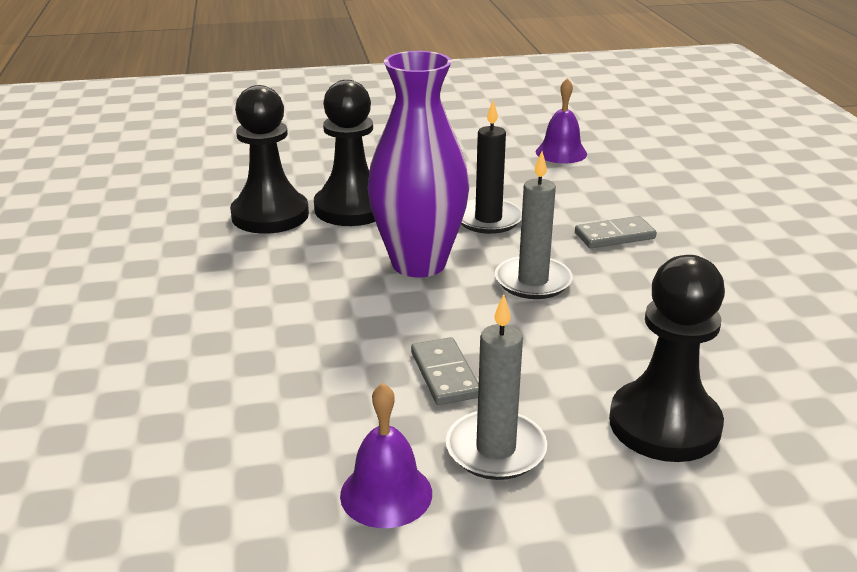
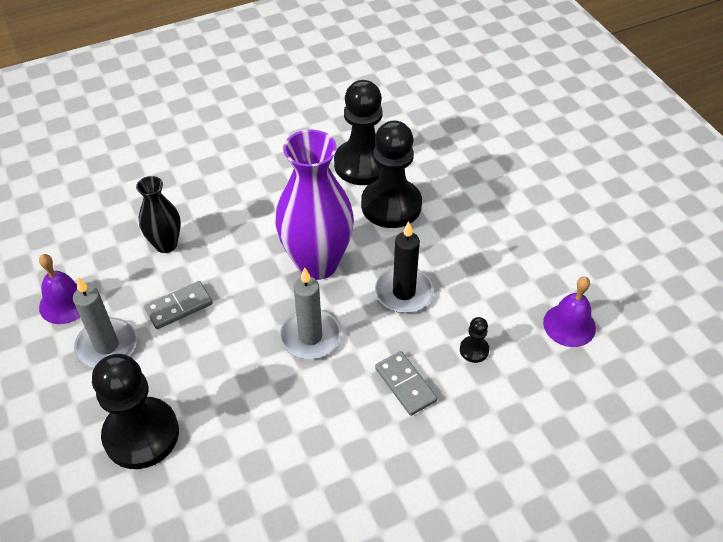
camera: 75 degrees right, 20 degrees up
(314, 377) = (166, 244): none -> black vase
(578, 197) = (474, 350): none -> black pawn

